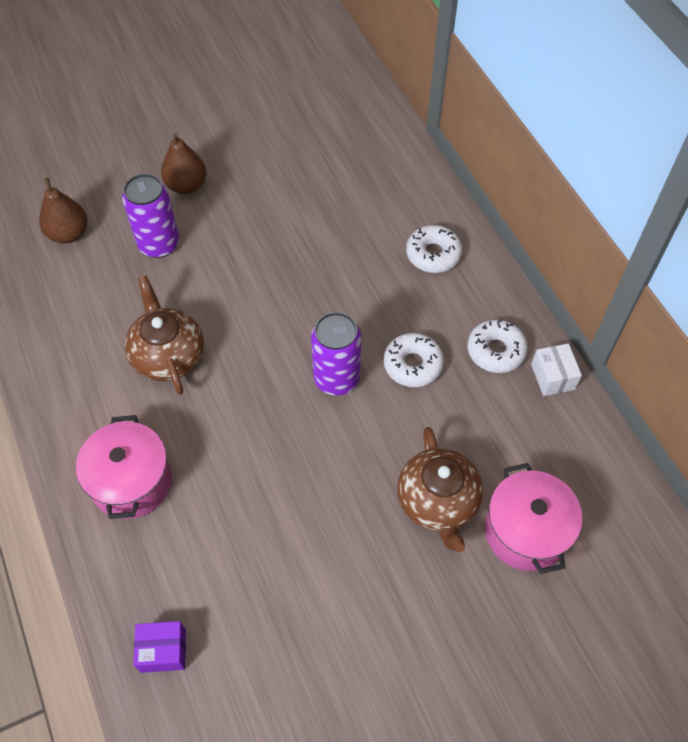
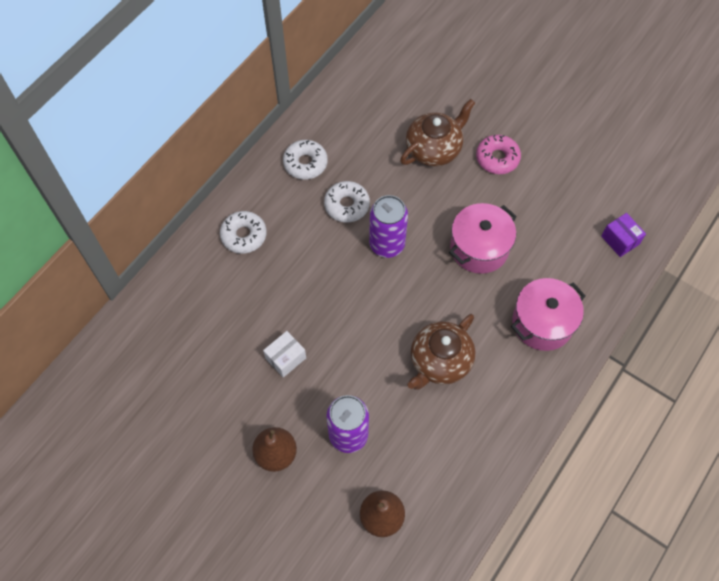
camera: 120 degrees left, 5 degrees up
(379, 572) = (497, 158): none -> pink donut
(526, 531) = (421, 100): pink pot -> pink pot (479, 248)
(553, 377) = (306, 125): white box -> white box (285, 358)

